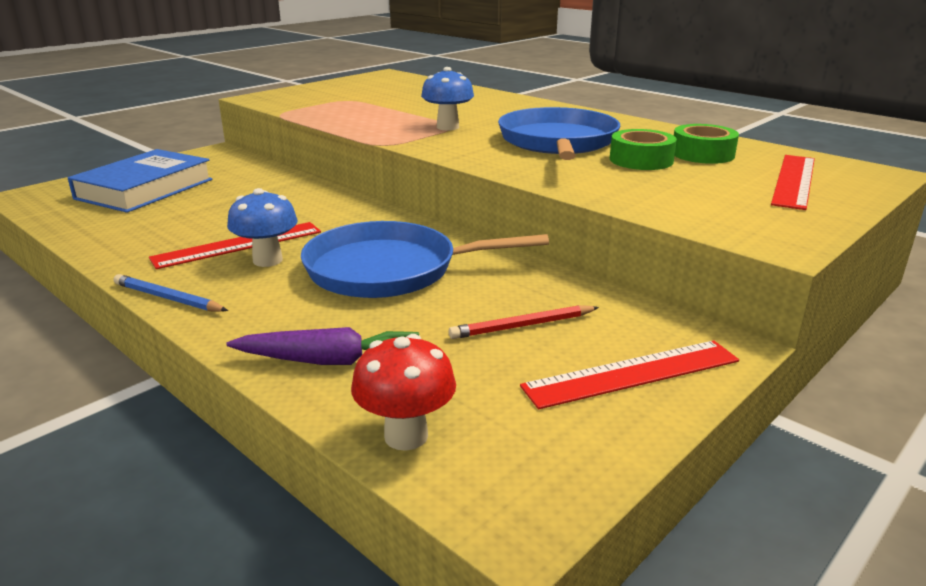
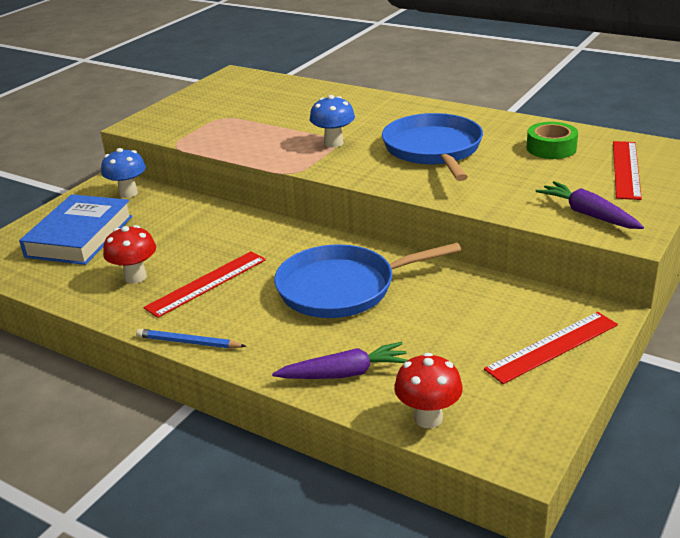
camera: 10 degrees left, 5 degrees up
(167, 229) = (135, 277): none -> red mushroom
(267, 260) = (241, 295): blue mushroom -> blue mushroom (128, 193)
(522, 326) = (464, 322): red pencil -> none
(641, 160) = (507, 162): green tape -> none
(726, 216) = (588, 214): none -> purple carrot

